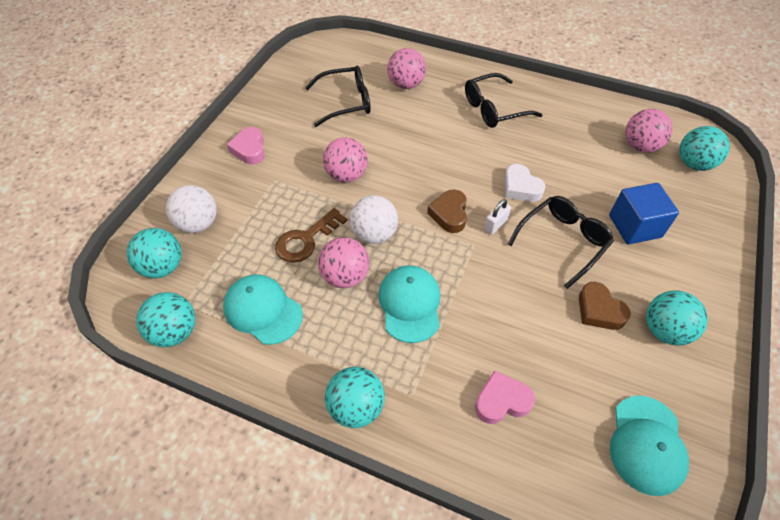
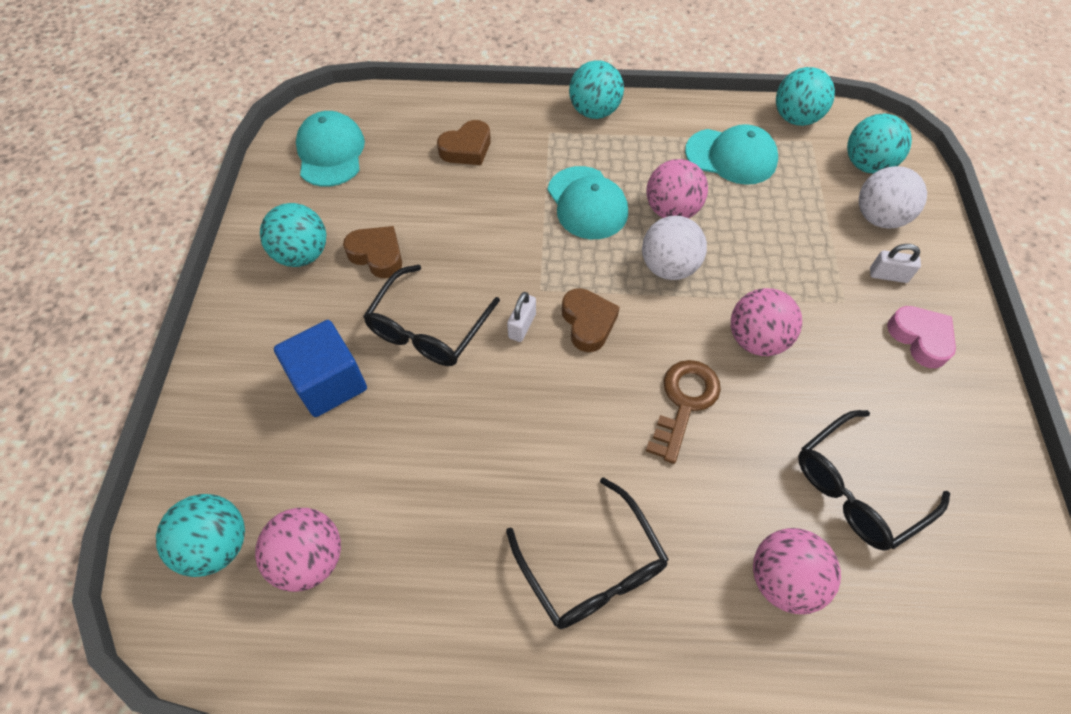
camera: 160 degrees right, 5 degrees up
(232, 186) = (888, 275): none -> white padlock
(306, 240) = (743, 236): brown key -> brown key (684, 403)
(494, 109) = (592, 567): black glasses -> black glasses turned 105 degrees clockwise
(501, 401) = (467, 149): pink heart -> brown heart
(520, 187) = (502, 398): white heart -> none

